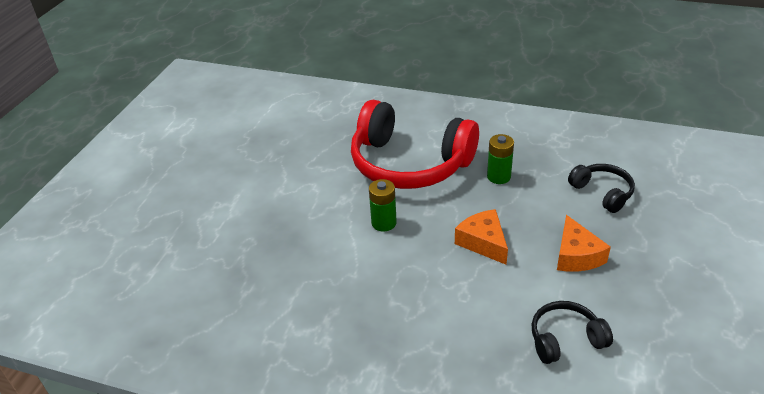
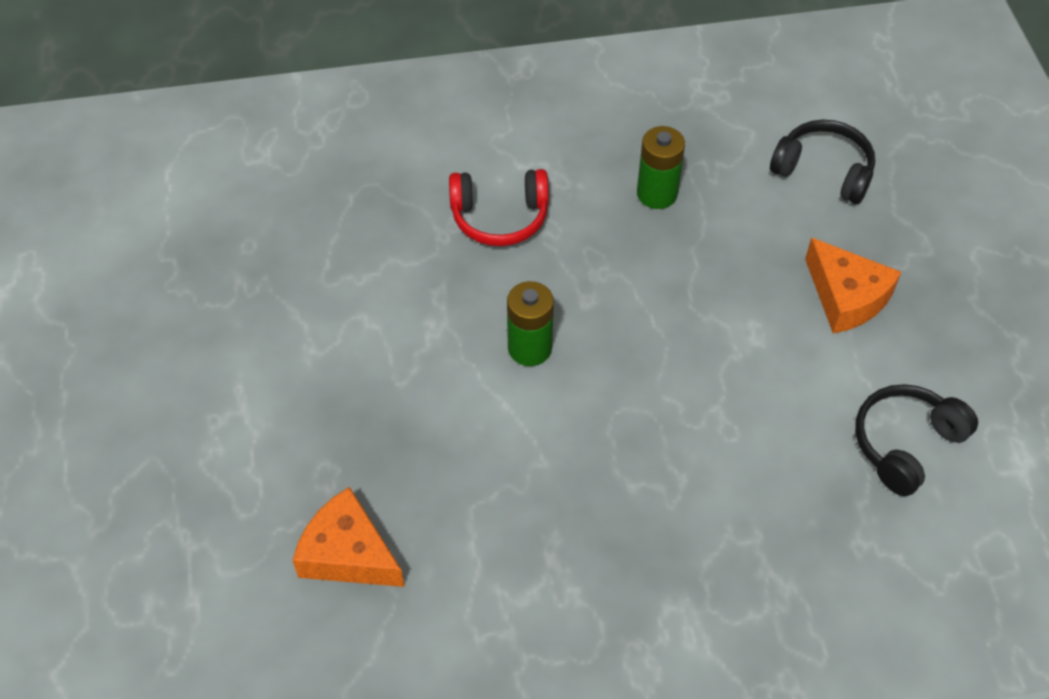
camera: 30 degrees left, 15 degrees up
(409, 163) = (499, 217): red headphones -> red headphones, size x0.46
(483, 242) = (703, 325): orange cheese -> orange cheese (348, 553)

